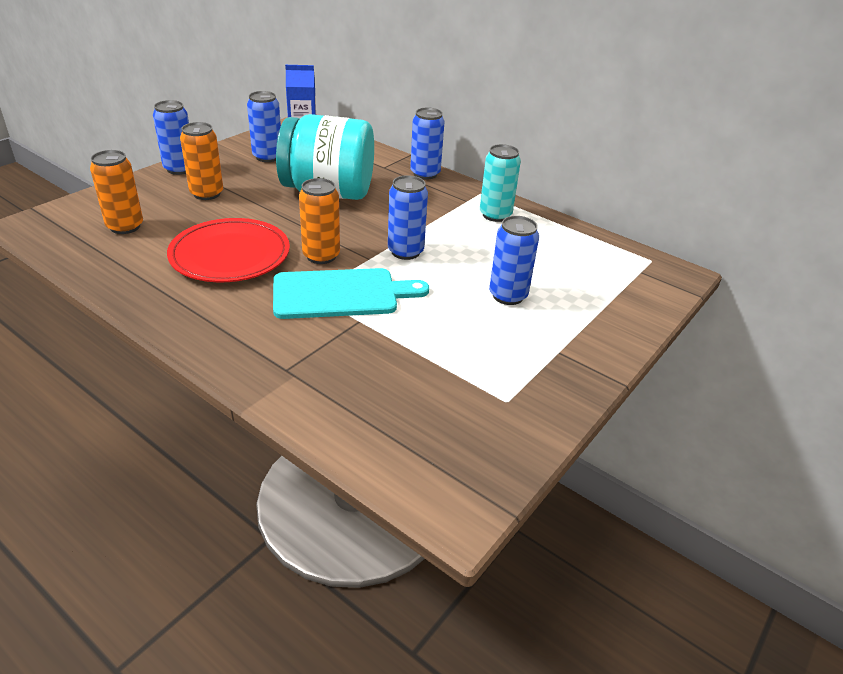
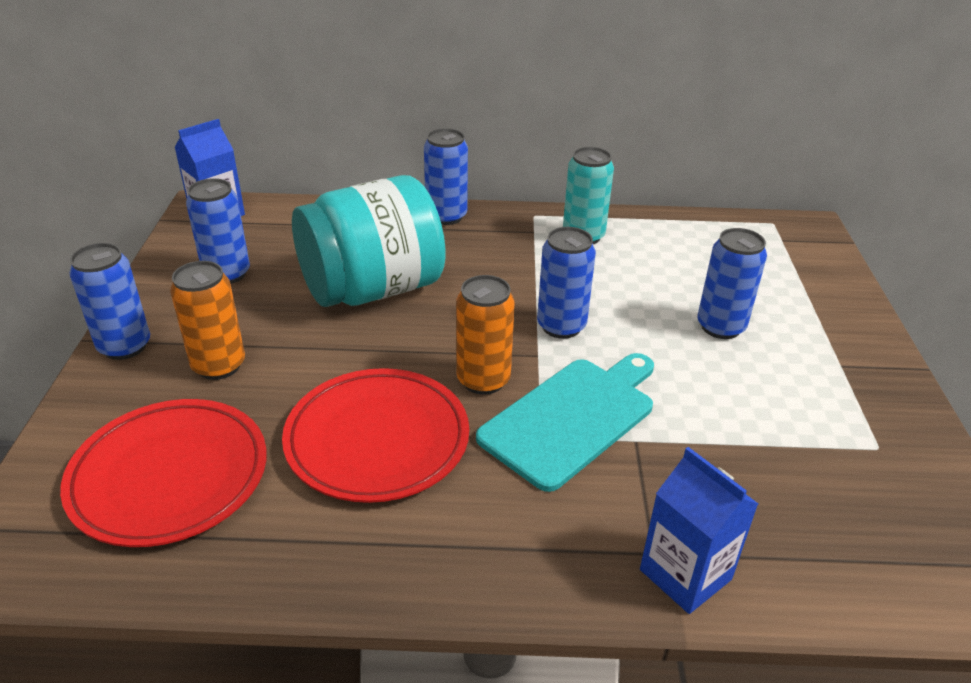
camera: 35 degrees left, 0 degrees up
(125, 226) = (169, 476): orange can -> red plate
(287, 387) = (685, 574): none -> blue carton

